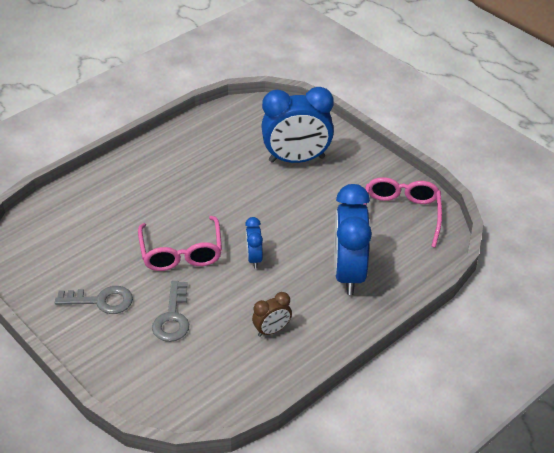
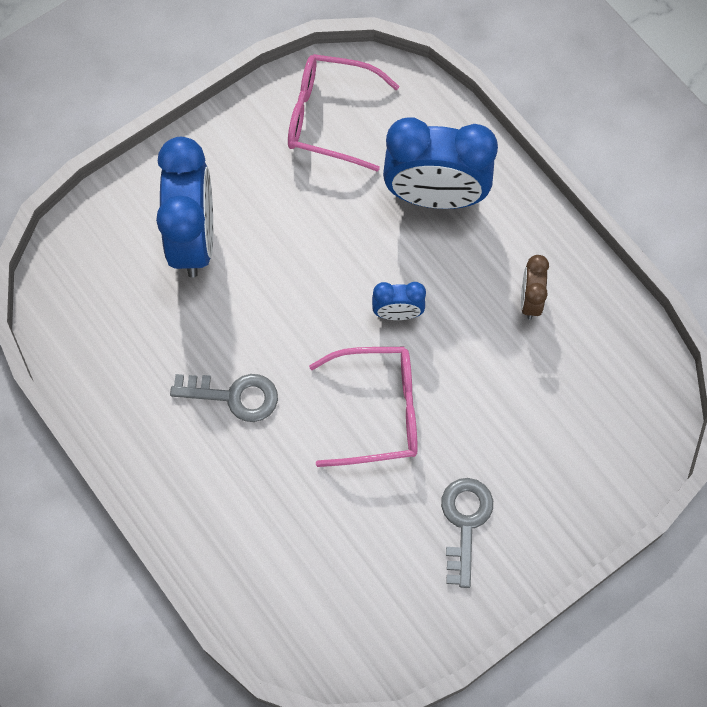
camera: 85 degrees left, 25 degrees up
(172, 317) = (501, 425): grey key -> grey key (234, 396)
(272, 330) = (530, 300): brown clock -> brown clock turned 150 degrees counterclockwise

